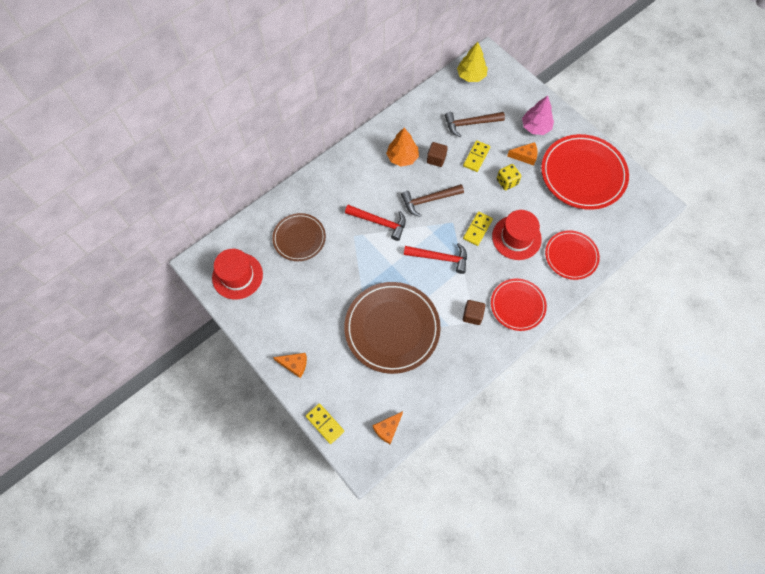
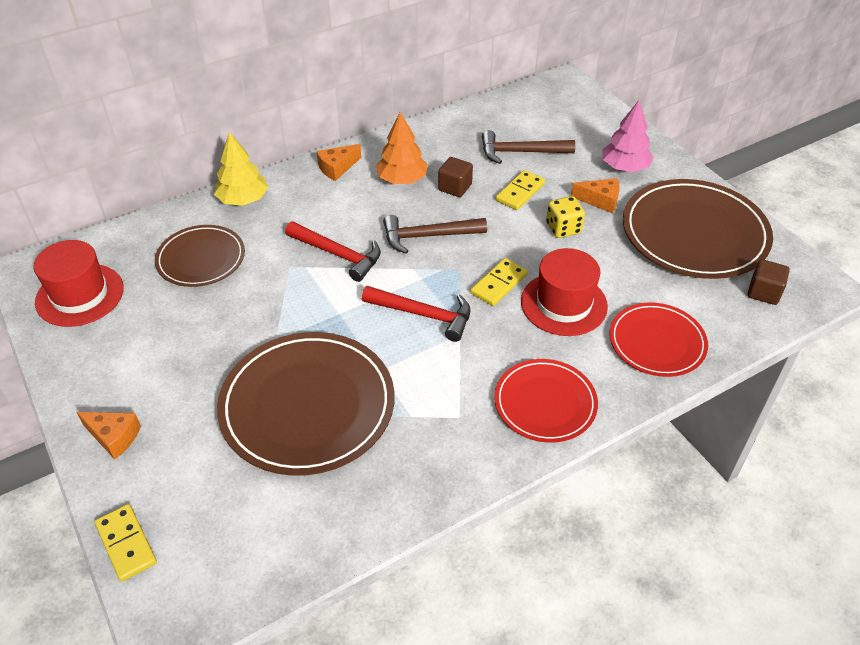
camera: 10 degrees right, 20 degrees down
(387, 429) = (241, 573): orange cheese -> orange cheese (337, 168)
(471, 75) = (535, 100): yellow tree -> yellow tree (243, 199)
(472, 315) = (458, 407): brown cube -> brown cube (764, 292)
(583, 174) = (694, 233): red plate -> brown plate

